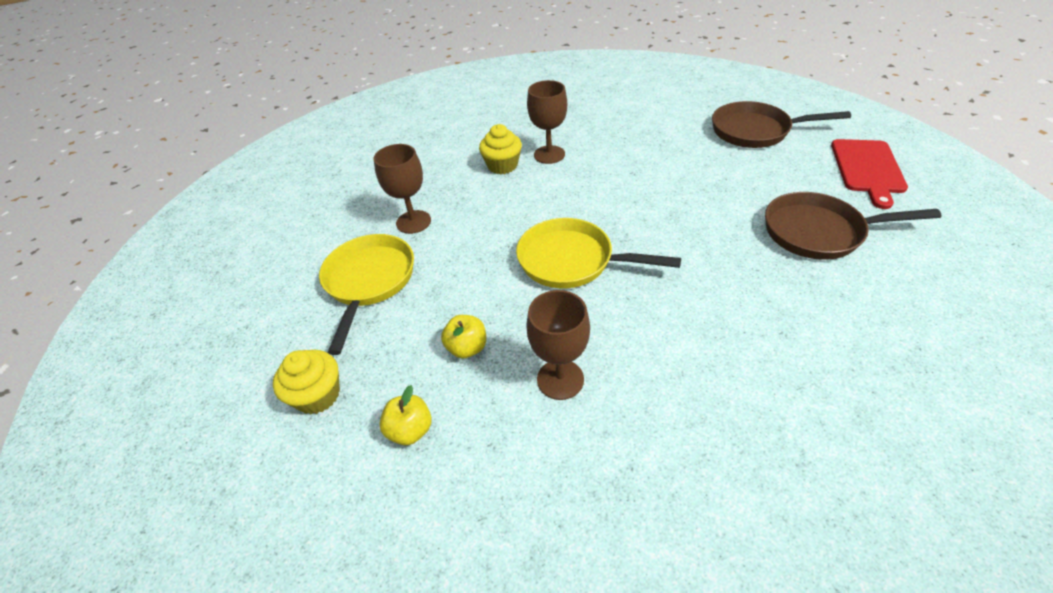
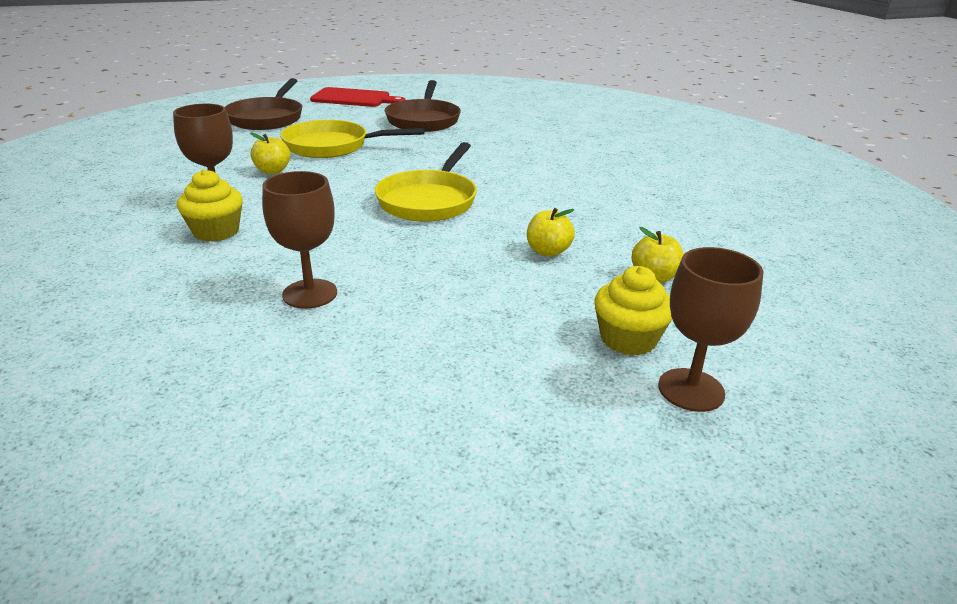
camera: 95 degrees left, 15 degrees down
(369, 282) = (432, 321): yellow pan -> yellow pan (332, 146)
(560, 379) = (580, 212): brown goblet -> brown goblet (691, 390)
(618, 163) = (272, 171): none -> yellow apple

